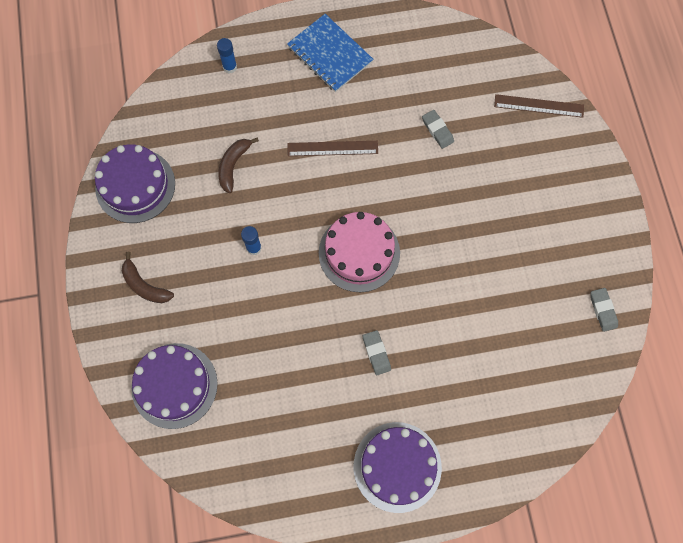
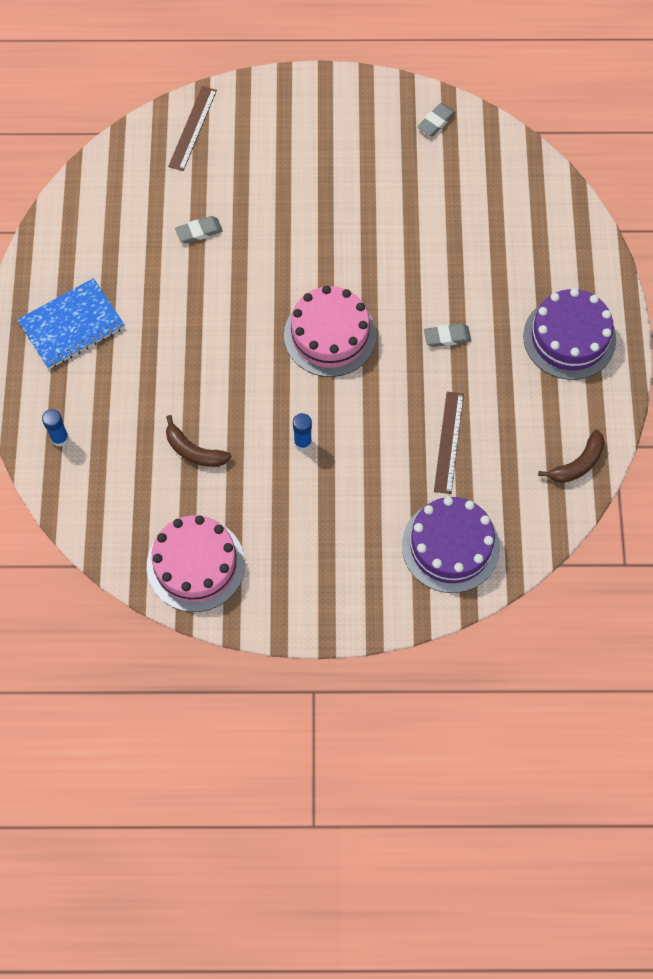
camera: 80 degrees left, 5 degrees down
(135, 186) = (196, 564): purple cake -> pink cake
(145, 285) = (326, 566): brown banana -> brown banana (577, 464)
(332, 148) = (196, 342): brown ruler -> brown ruler (448, 442)
(602, 310) = (436, 122): grey eraser -> grey eraser turned 45 degrees counterclockwise

